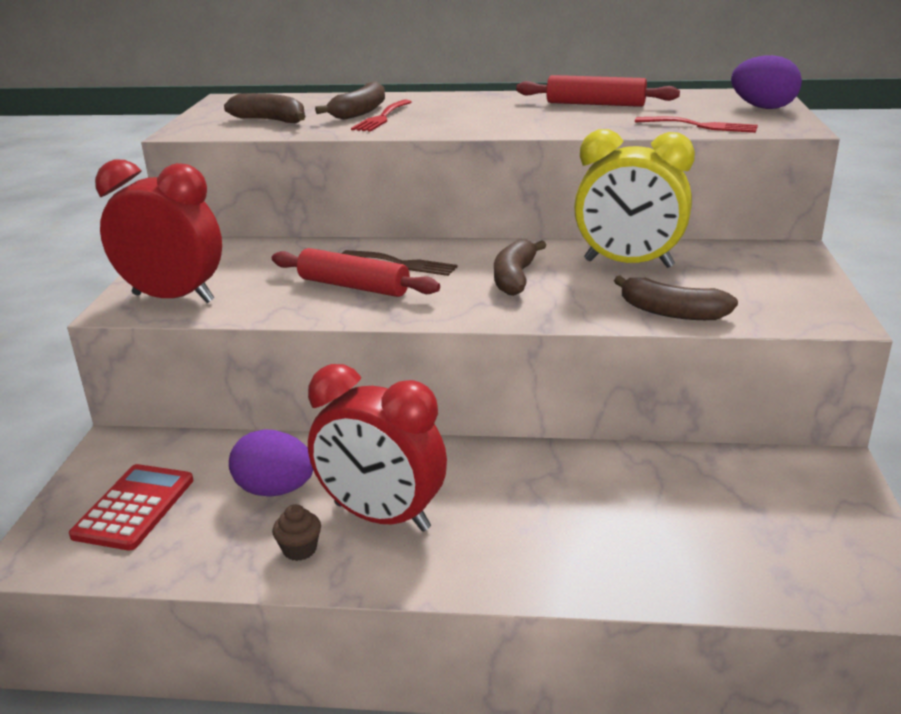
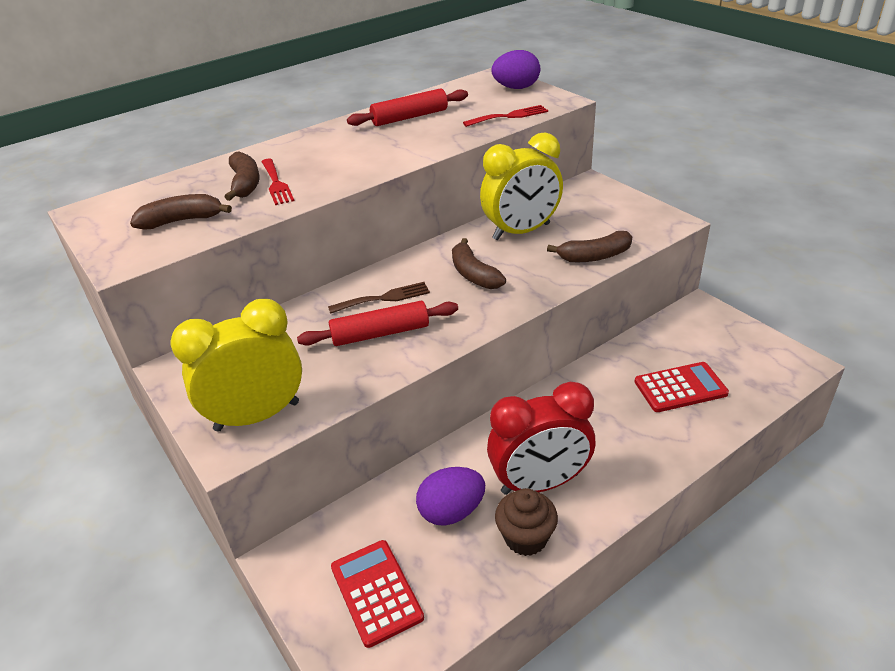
camera: 40 degrees left, 10 degrees up
(173, 298) = (257, 416): red clock -> yellow clock
(299, 549) = (525, 538): brown cupcake -> brown cupcake, size x1.66
(672, 526) = (680, 388): none -> red calculator

